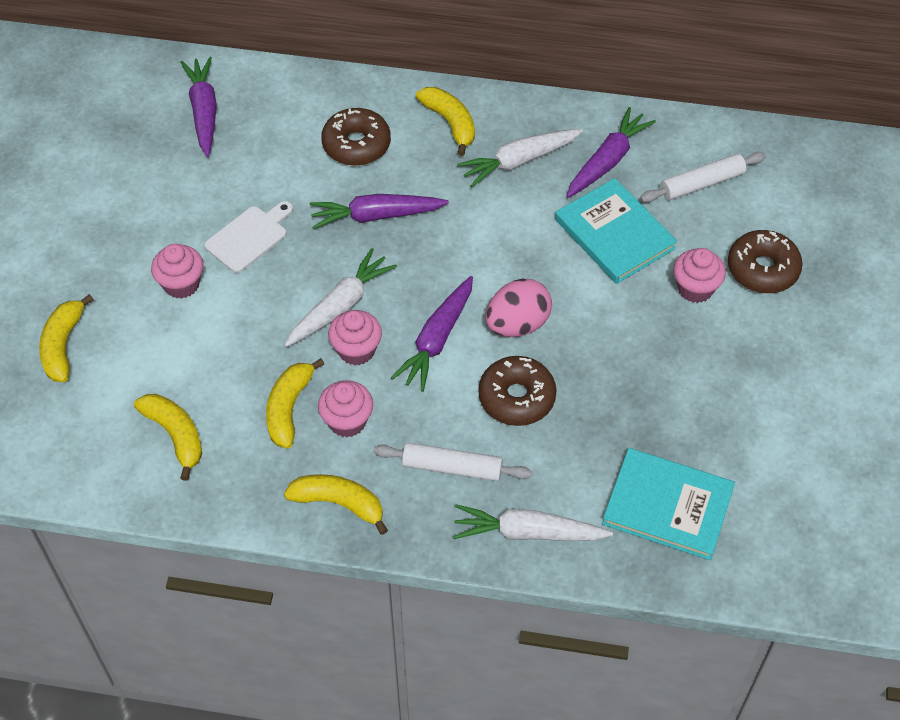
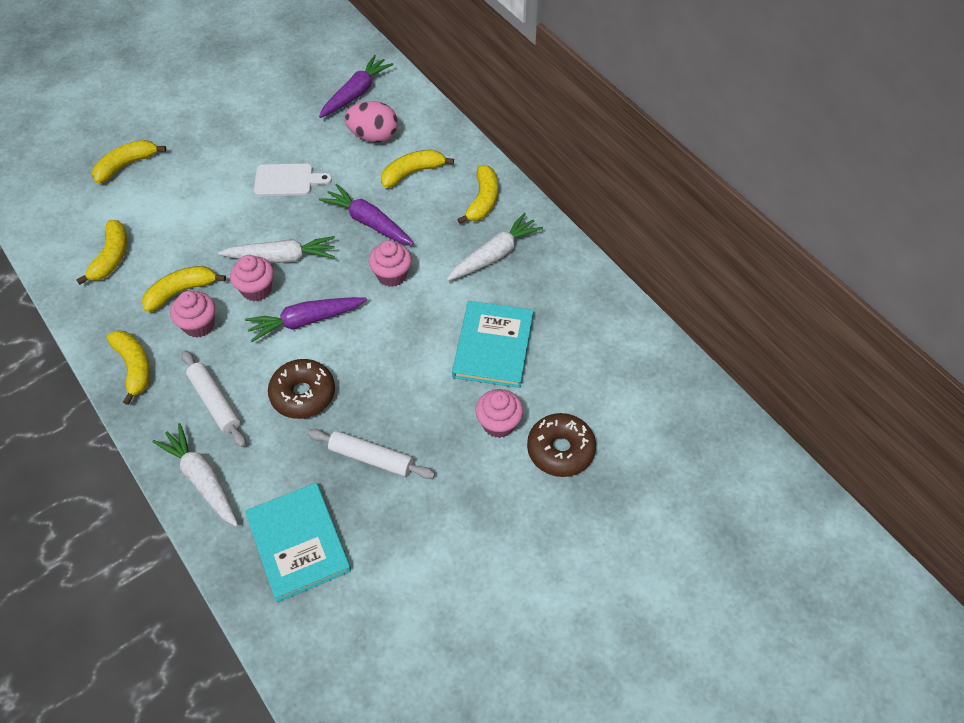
camera: 45 degrees right, 0 degrees up
(181, 284) = (221, 179): pink cupcake -> pink cupcake (392, 275)
(356, 145) = (412, 173): brown donut -> yellow banana
(517, 324) = (362, 351): pink egg -> pink egg (373, 136)
(519, 161) = (494, 255): white carrot -> white carrot turned 120 degrees clockwise
(607, 161) = (550, 297): purple carrot -> none
(702, 184) = (593, 361): white rolling pin -> white rolling pin (371, 458)

